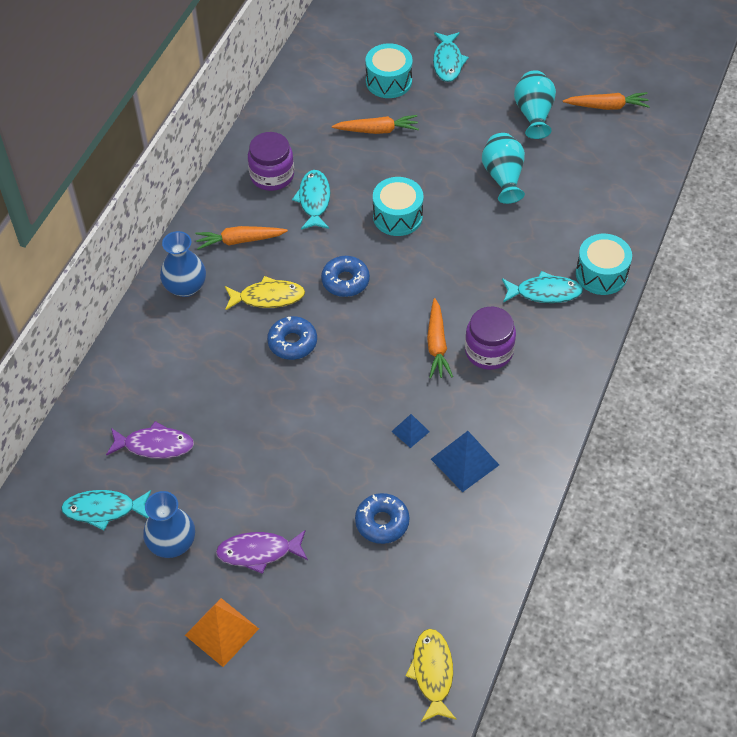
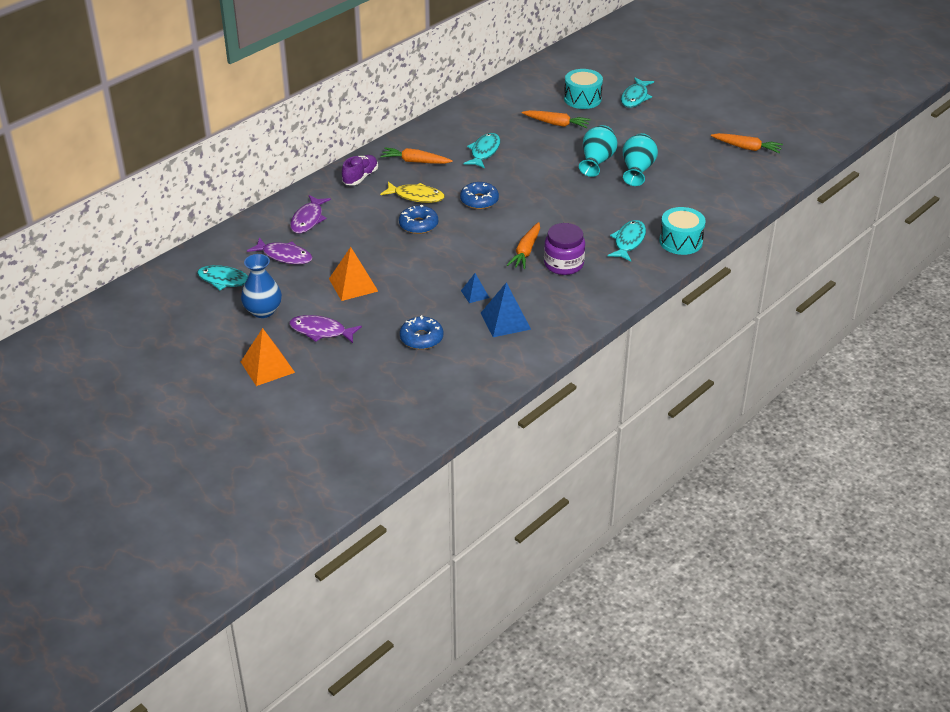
camera: 20 degrees right, 15 degrees down
(155, 376) = (308, 219): none -> purple fish
(185, 287) = (360, 177): blue vase -> purple shoe
(261, 464) = (353, 285): none -> orange pyramid
(272, 175) = (461, 132): purple jar -> none
(397, 216) = (541, 174): turquoise drum -> none
(432, 673) = (405, 431): yellow fish -> none
(533, 115) = (684, 140): turquoise vase -> turquoise vase (596, 162)
(544, 292) = (628, 241): turquoise fish -> turquoise fish turned 90 degrees counterclockwise

